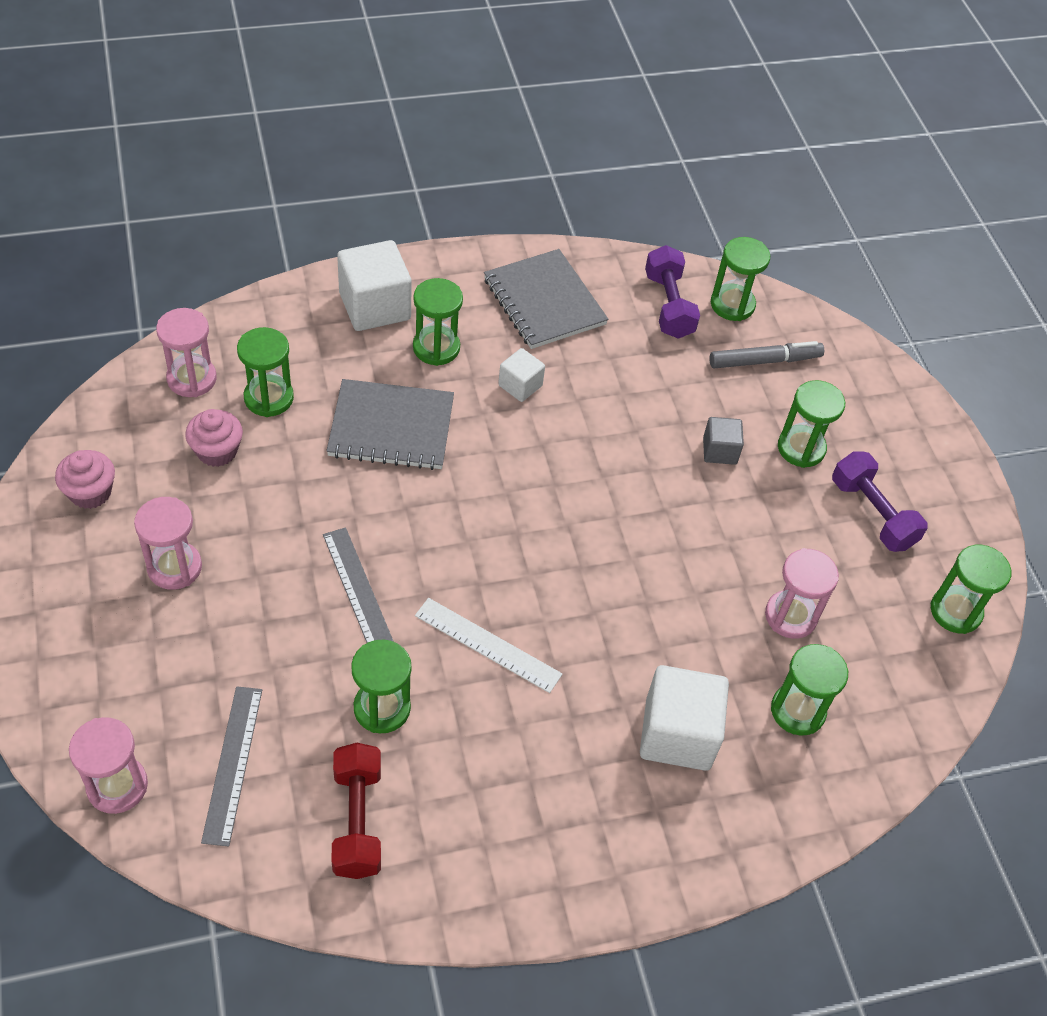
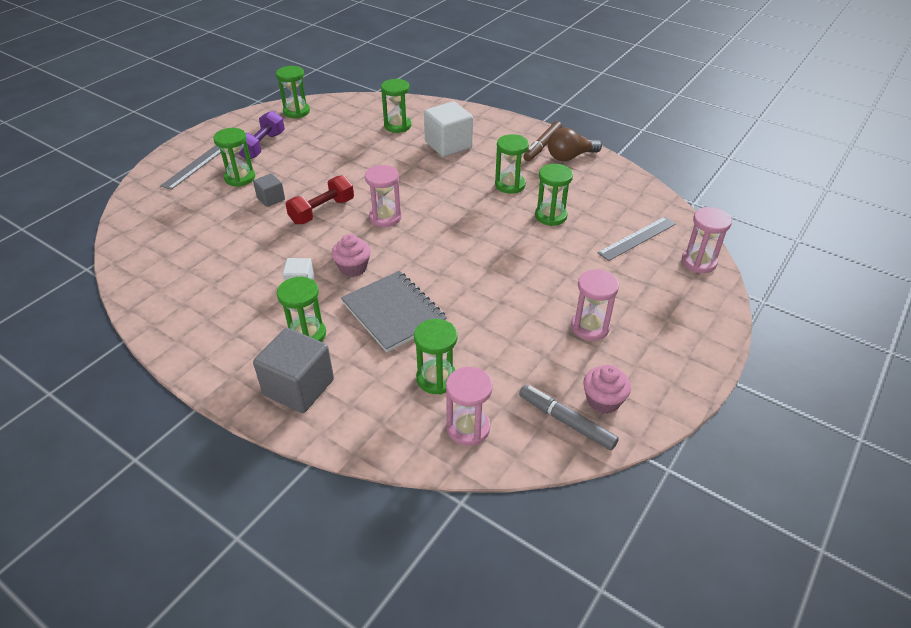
camera: 125 degrees left, 10 degrees down
(217, 451) = (503, 370): pink cupcake -> pink cupcake (353, 268)
(357, 820) = (602, 194): red dumbbell -> red dumbbell (322, 211)
(359, 592) = (508, 257): grey ruler -> grey ruler (195, 166)
(374, 306) = (299, 387): white cube -> grey cube
(487, 874) = (570, 157): none -> brown light bulb
(488, 644) = (478, 206): white ruler -> none
(544, 302) = (212, 314): grey notebook -> none
(554, 865) = (542, 146): none -> brown marker
(668, 305) = (164, 265): purple dumbbell -> none
(732, 305) = (139, 243): green hourglass -> green hourglass (510, 185)
(764, 361) = (181, 213): grey marker -> grey marker (566, 421)
(790, 616) = (351, 144): pink hourglass -> pink hourglass (385, 217)

